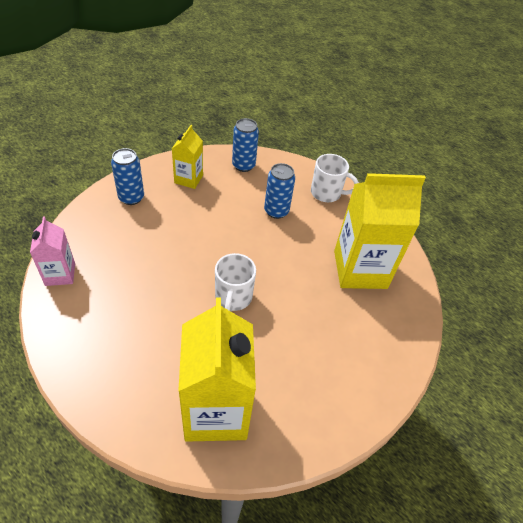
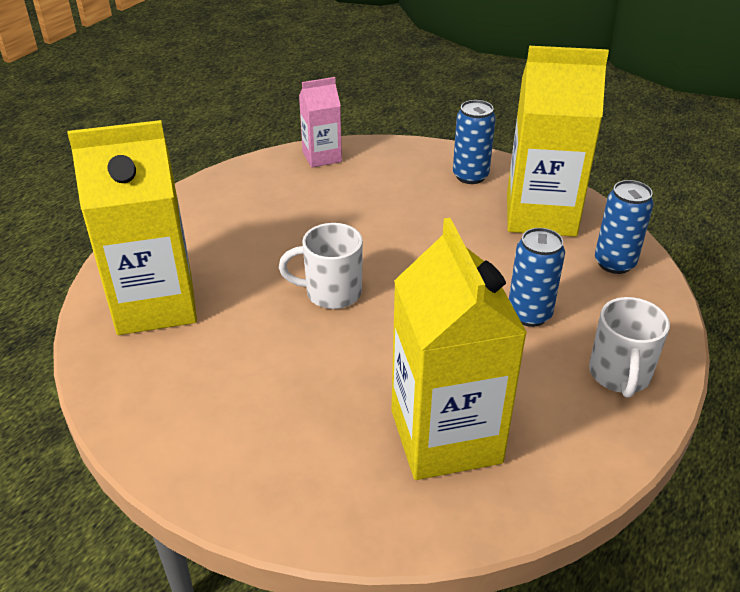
camera: 85 degrees right, 10 degrees down
(188, 179) = (540, 215): yellow carton -> yellow carton, size x1.91

